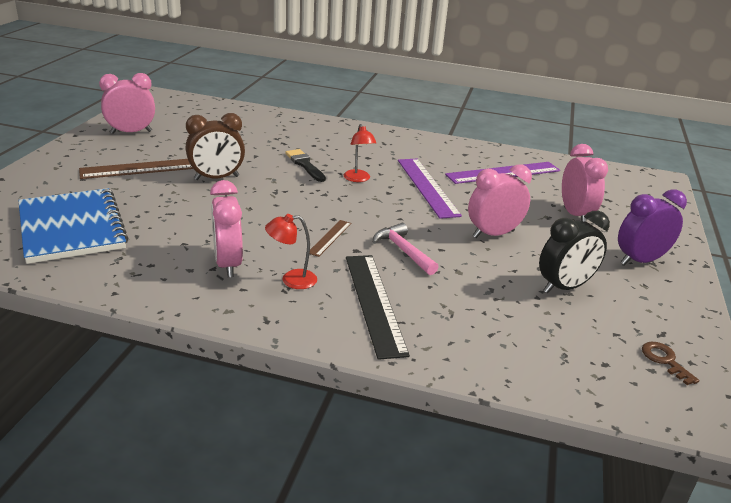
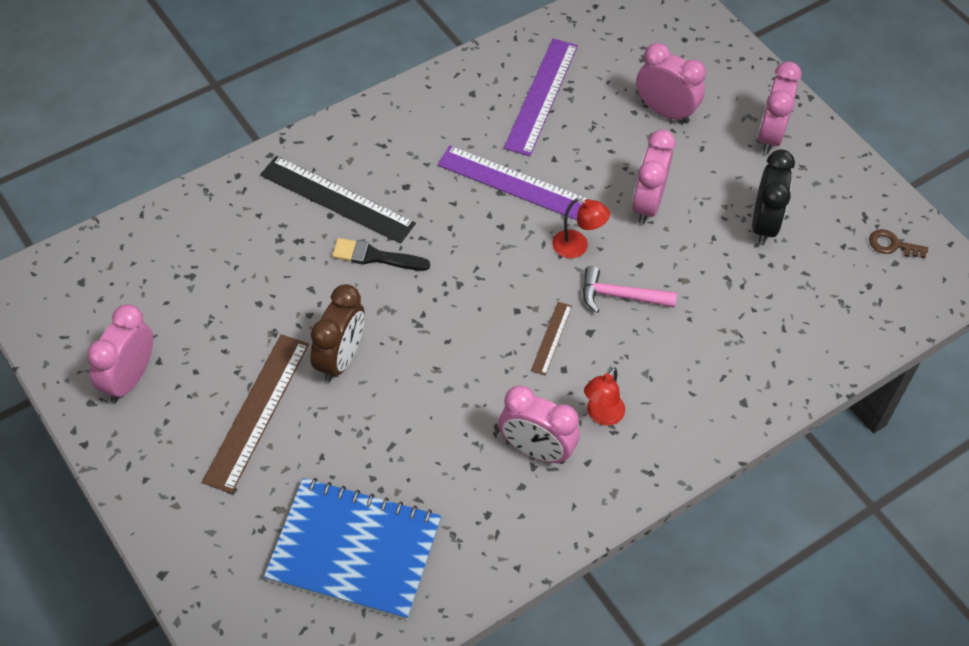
camera: 50 degrees left, 25 degrees up
(330, 238) = (551, 338): brown ruler -> brown ruler turned 45 degrees clockwise
(358, 179) = (450, 231): red lamp -> red lamp (577, 247)
(374, 302) = (683, 377): black ruler -> black ruler (337, 199)
(640, 260) = (769, 135): purple clock -> pink clock

